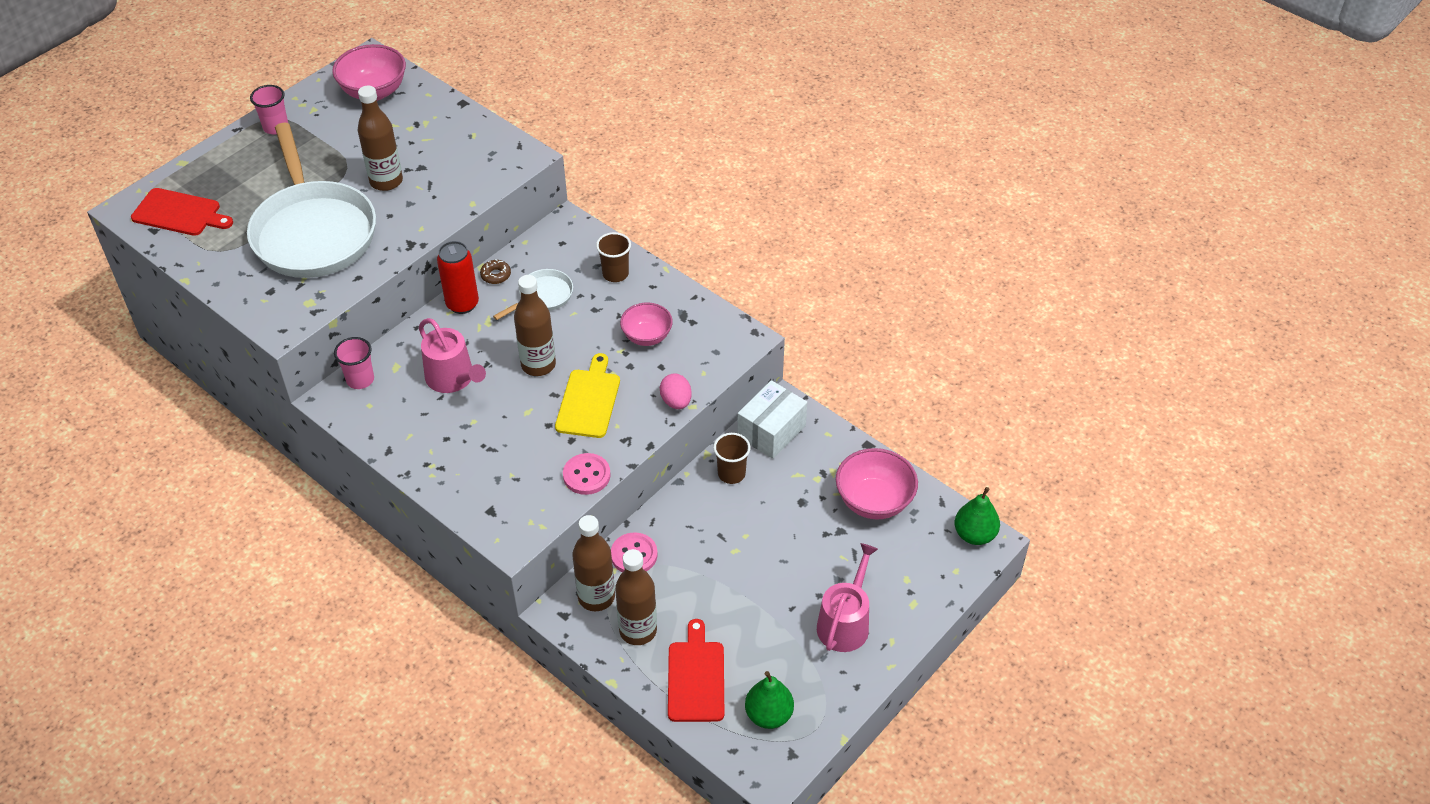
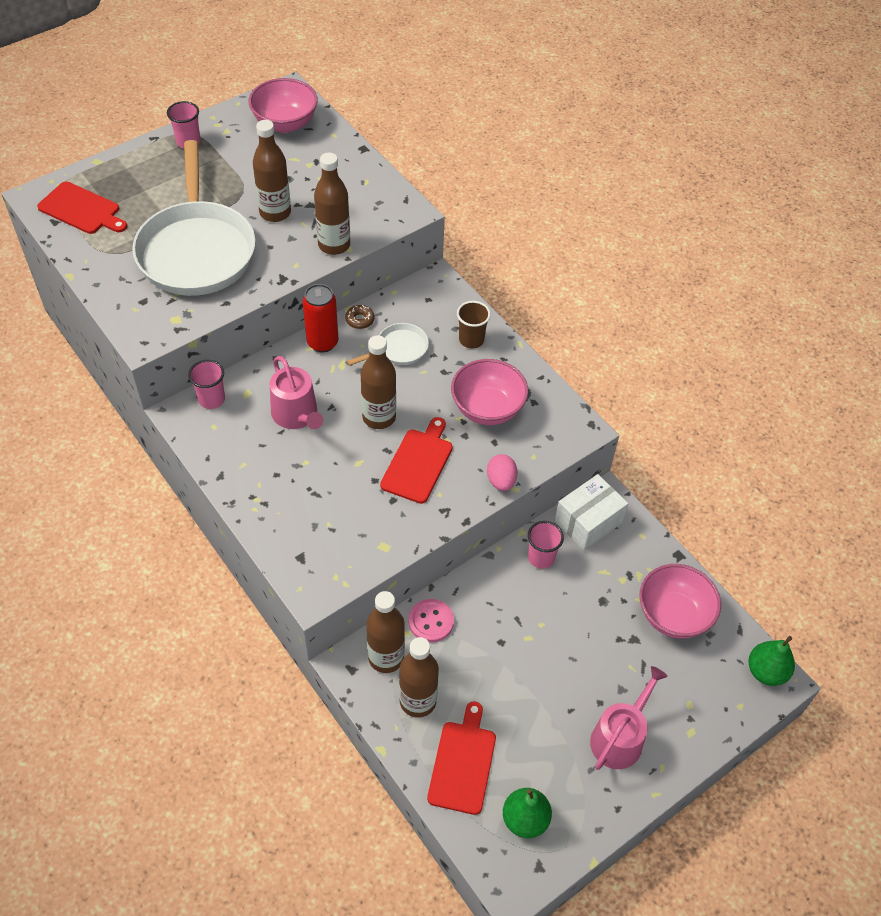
camera: 10 degrees right, 5 degrees up
(456, 202) = (334, 245): none -> brown bottle
(586, 475) = (399, 539): pink button -> none
(589, 400) = (418, 463): yellow cutting board -> red cutting board
(647, 336) = (487, 408): pink bowl -> pink bowl, size x1.51
(731, 474) = (541, 557): brown cup -> pink cup

